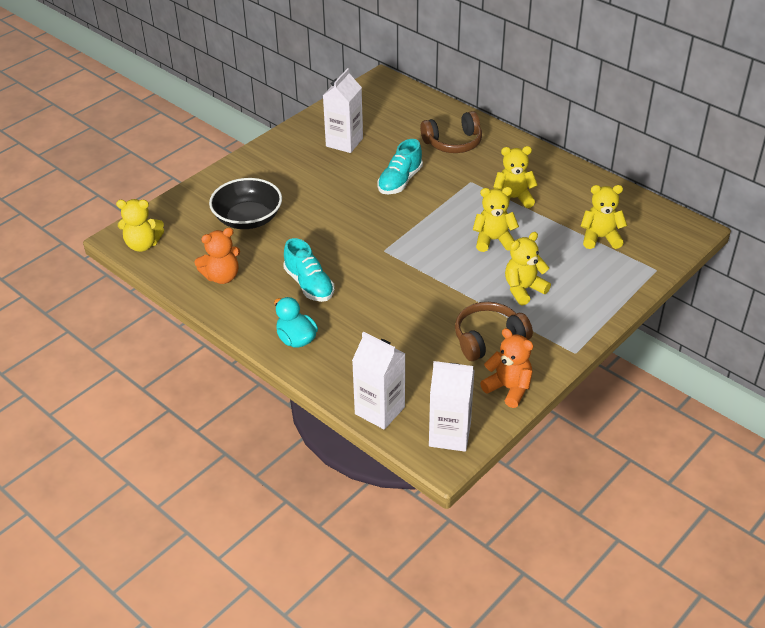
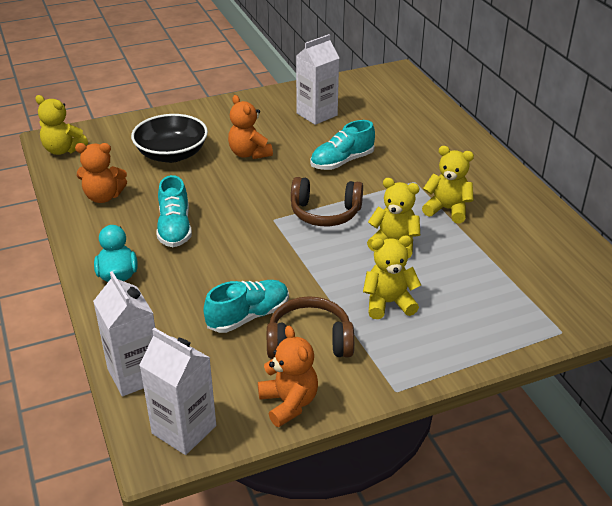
camera: 25 degrees right, 5 degrees down
(316, 197) = (249, 153): none -> orange teddy bear
(428, 336) = (248, 316): none -> turquoise shoe
(453, 143) = (424, 142): brown headphones -> brown headphones (325, 213)
(600, 238) = (517, 277): yellow teddy bear -> none

